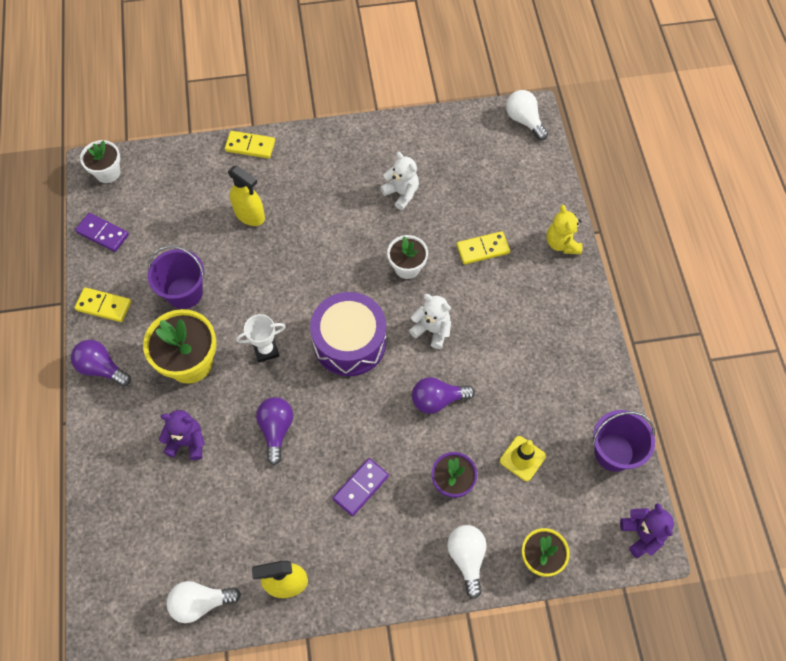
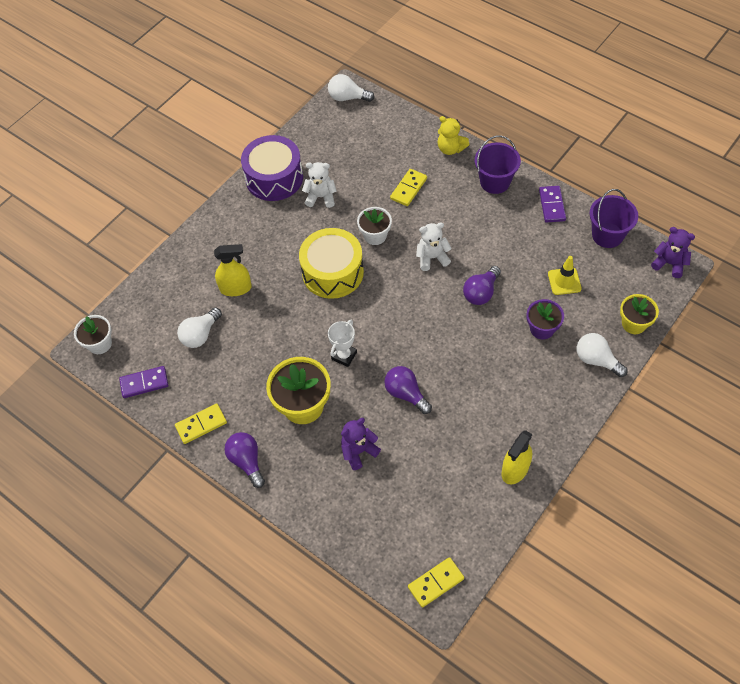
camera: 40 degrees left, 5 degrees down
(101, 368) = (247, 461): purple light bulb -> purple light bulb turned 75 degrees clockwise
(184, 293) = (248, 369): purple bucket -> purple bucket (495, 182)
(200, 603) = (478, 529): white light bulb -> white light bulb (200, 334)
(250, 146) = (185, 248): yellow domino -> yellow domino (436, 583)
(337, 269) = (333, 272): none -> yellow drum
(349, 342) = (391, 306): purple drum -> purple drum (274, 178)
(360, 487) = (494, 379): purple domino -> purple domino (552, 205)

